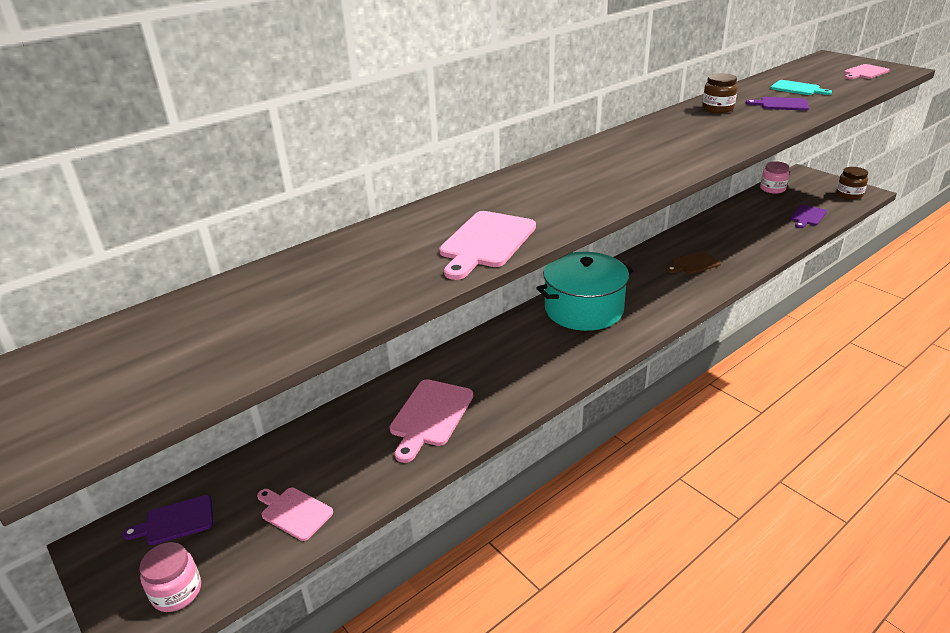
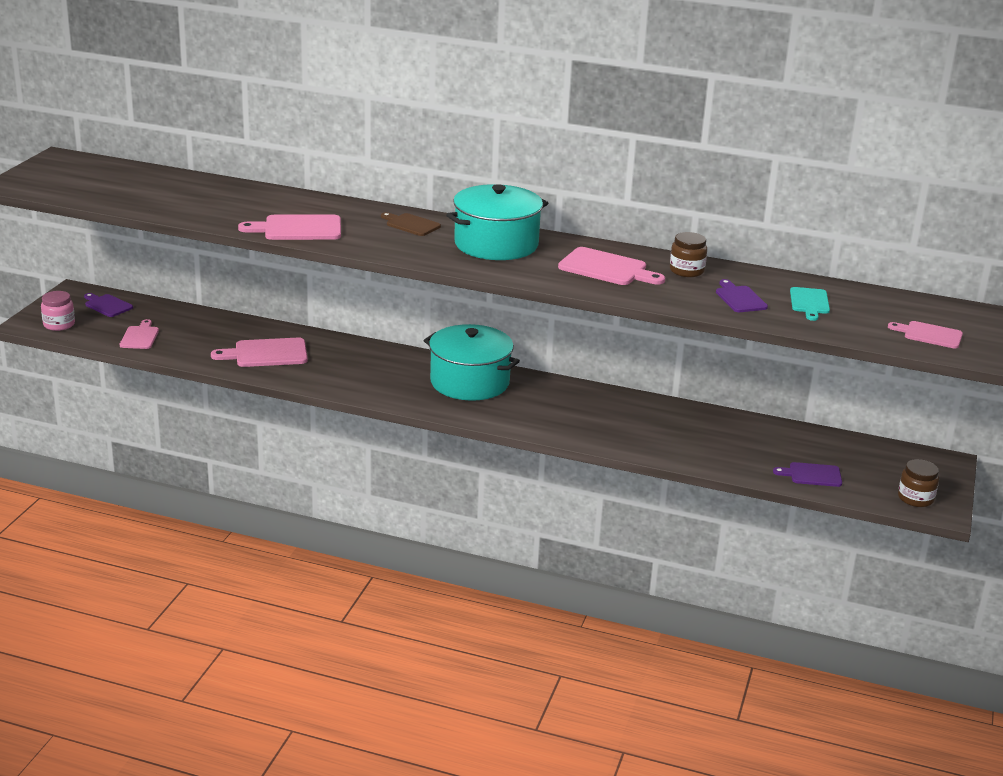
camera: 55 degrees right, 5 degrees down
(611, 159) = (496, 244): none -> turquoise pot
(694, 264) = (614, 421): brown cutting board -> brown cutting board (411, 224)
(696, 131) = (607, 268): none -> pink cutting board
(772, 189) = (866, 445): pink jar -> none

